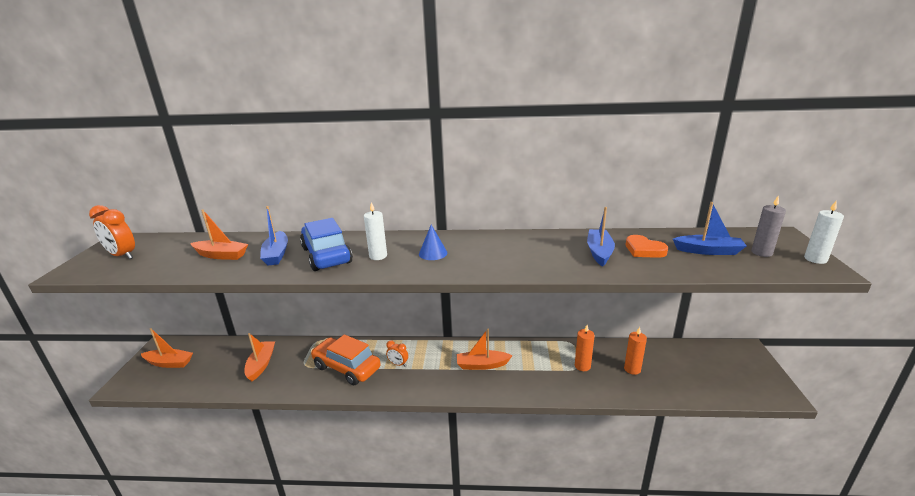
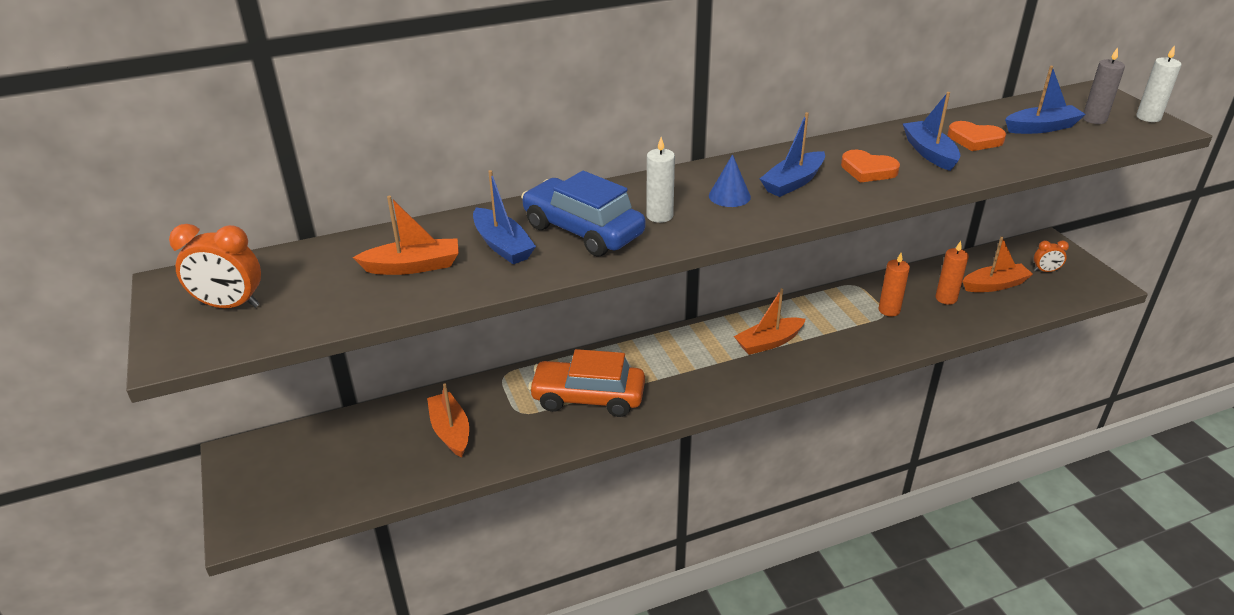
camera: 25 degrees left, 10 degrees up
(169, 363) = (287, 474): orange boat -> orange boat (995, 285)
(398, 364) = (657, 372): orange clock -> orange clock (1045, 271)
(482, 253) = (793, 182): none -> blue boat
(542, 255) = (868, 170): none -> orange heart

